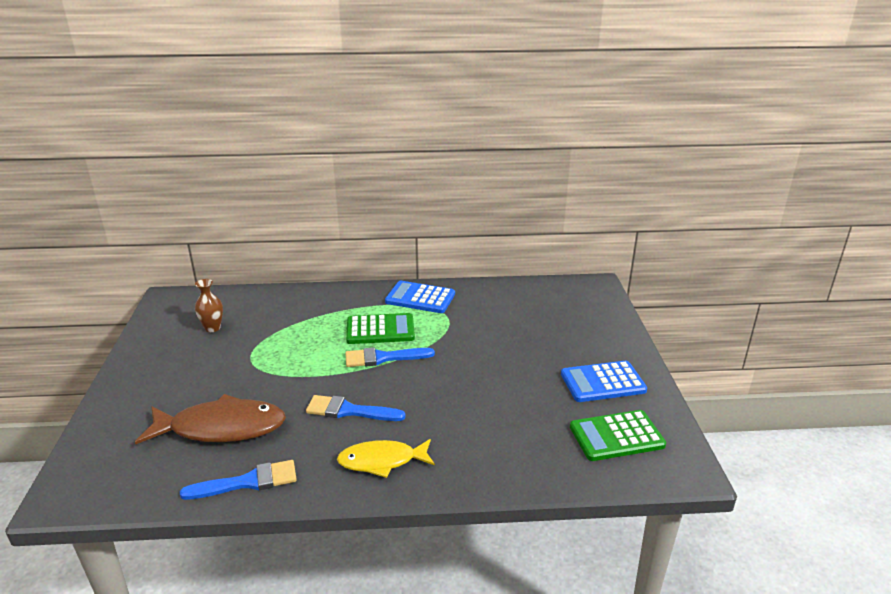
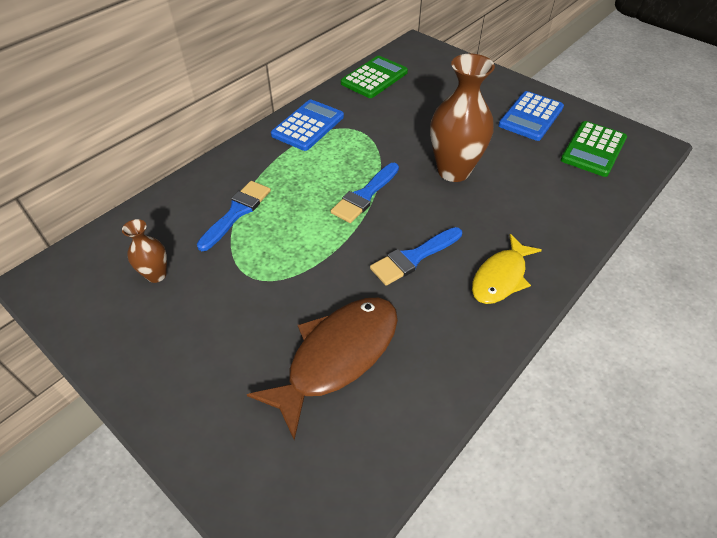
camera: 45 degrees left, 20 degrees up
(248, 482) = (440, 379): blue brush -> blue brush (237, 212)
(380, 330) = (322, 173): green calculator -> green calculator (374, 78)
(420, 298) = (308, 126): blue calculator -> blue calculator turned 150 degrees clockwise
(469, 380) = (453, 171): none -> brown vase

